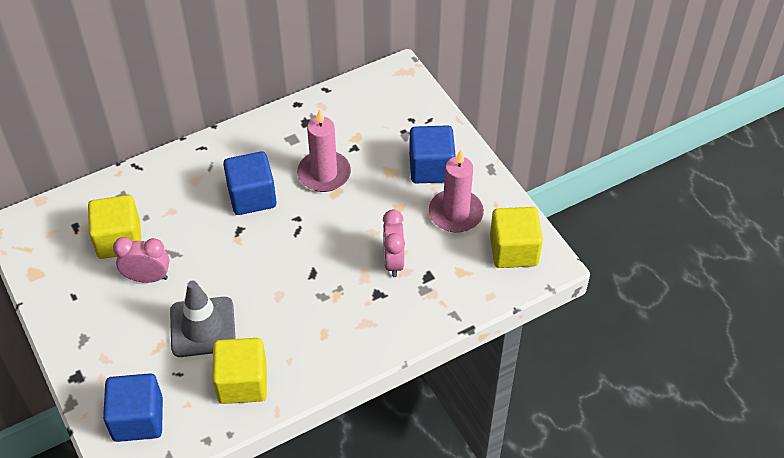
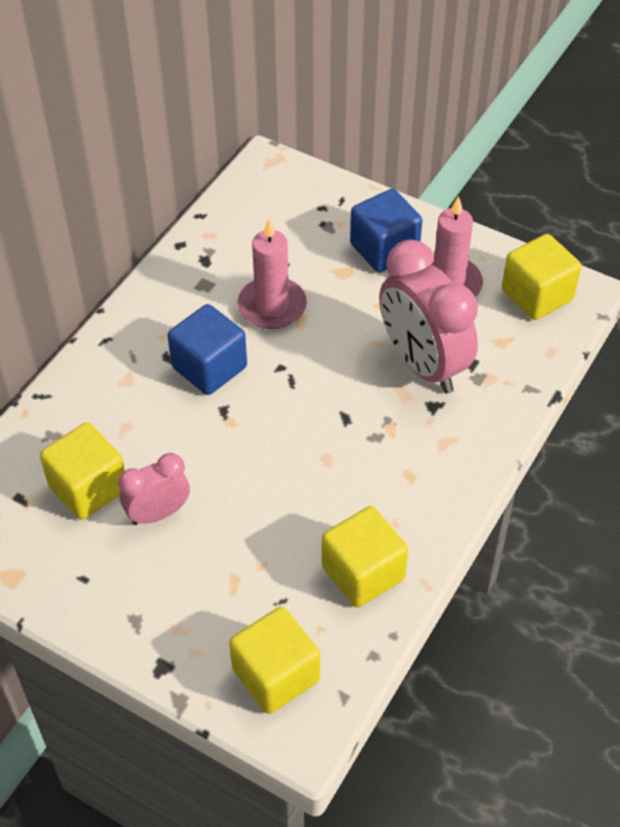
camera: 30 degrees left, 0 degrees up
(138, 419) = (276, 675): blue cube -> yellow cube
(202, 327) = (268, 536): grey traffic cone -> none
(393, 261) = (423, 364): pink clock -> pink clock, size x1.82

